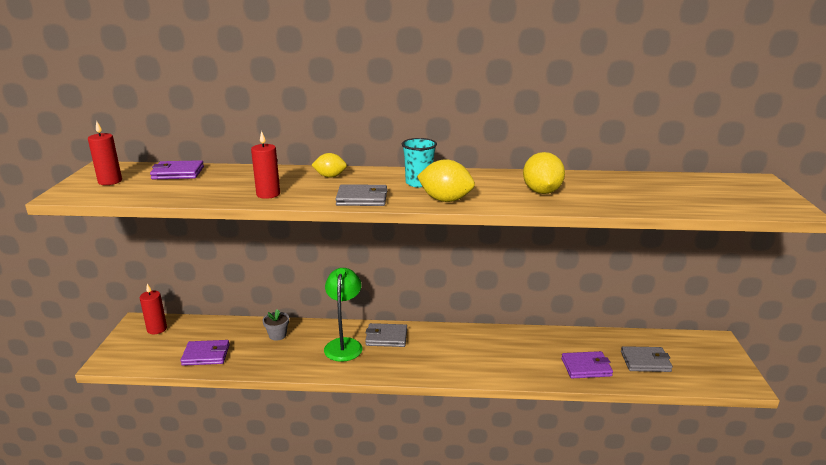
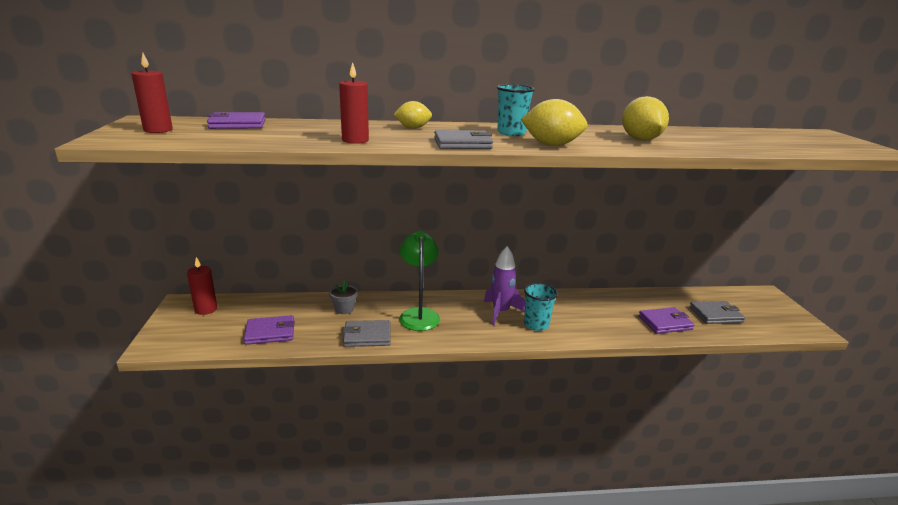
camera: 10 degrees left, 0 degrees up
(386, 337) = (460, 306): grey wallet -> grey wallet (367, 336)
(423, 346) = (500, 312): none -> purple rocket
(453, 361) = (536, 324): none -> turquoise cup

